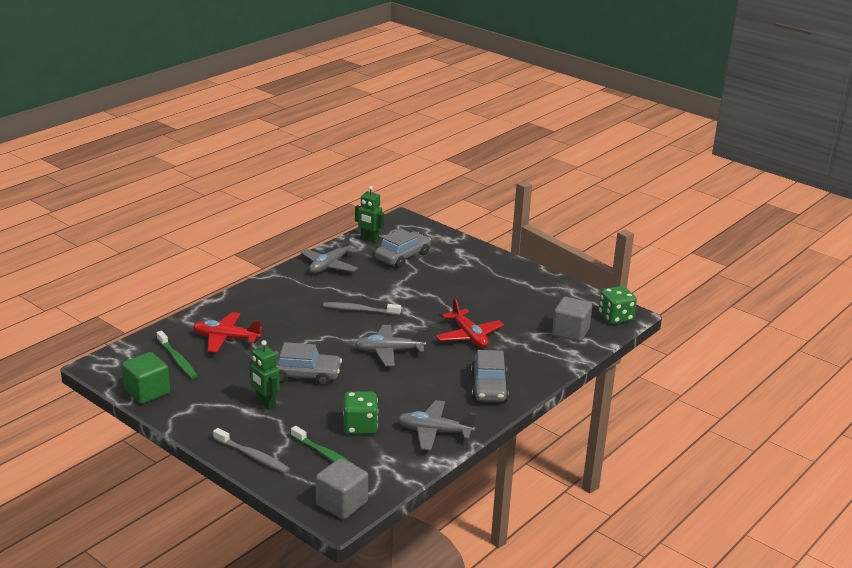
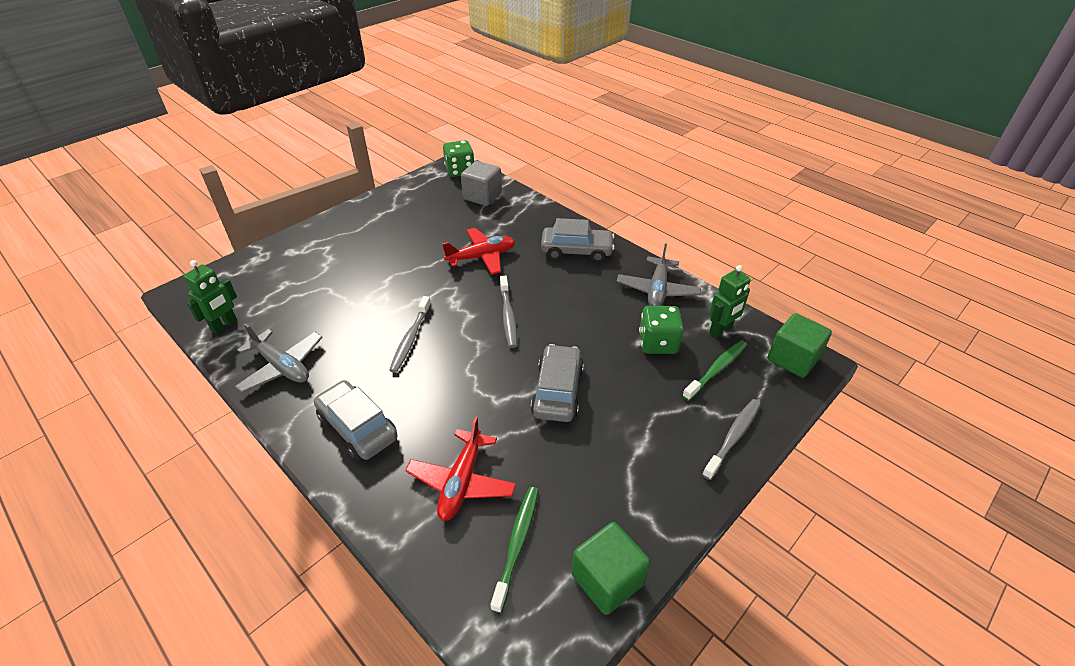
camera: 85 degrees left, 15 degrees up
(177, 360) = (517, 544): green toothbrush -> green toothbrush turned 45 degrees counterclockwise
(265, 403) = (623, 428): green robot -> green robot (721, 330)
(341, 504) = (792, 359): grey cube -> green cube
(389, 351) = (508, 316): grey plane -> grey toothbrush
(402, 256) = (286, 297): grey car -> grey car (357, 427)

